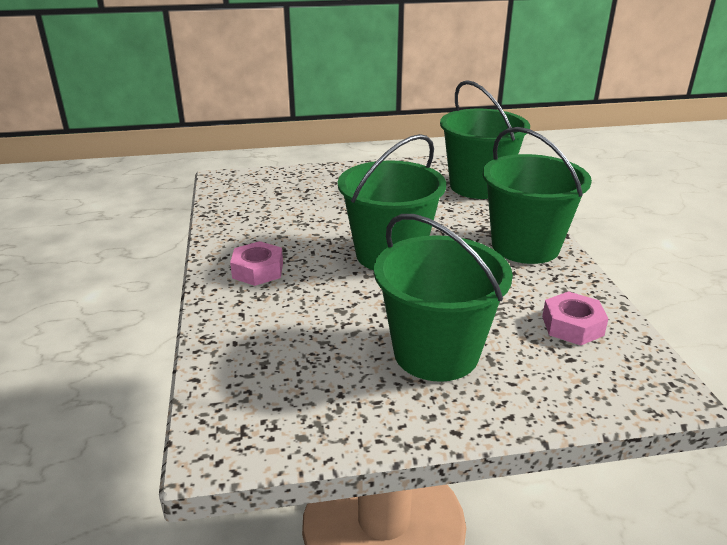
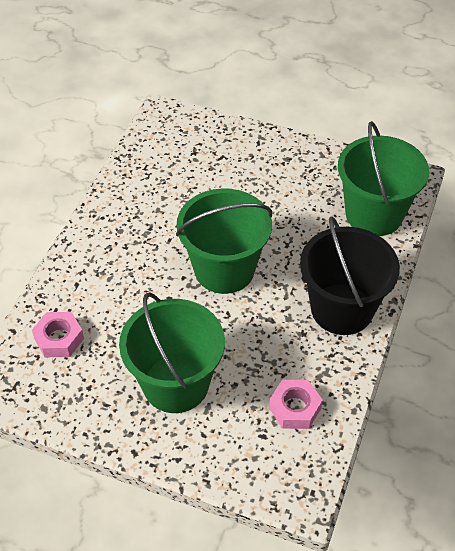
camera: 30 degrees right, 20 degrees up
(258, 270) = (115, 244): pink nut -> pink nut (59, 339)
(525, 246) = (342, 309): green bucket -> black bucket

